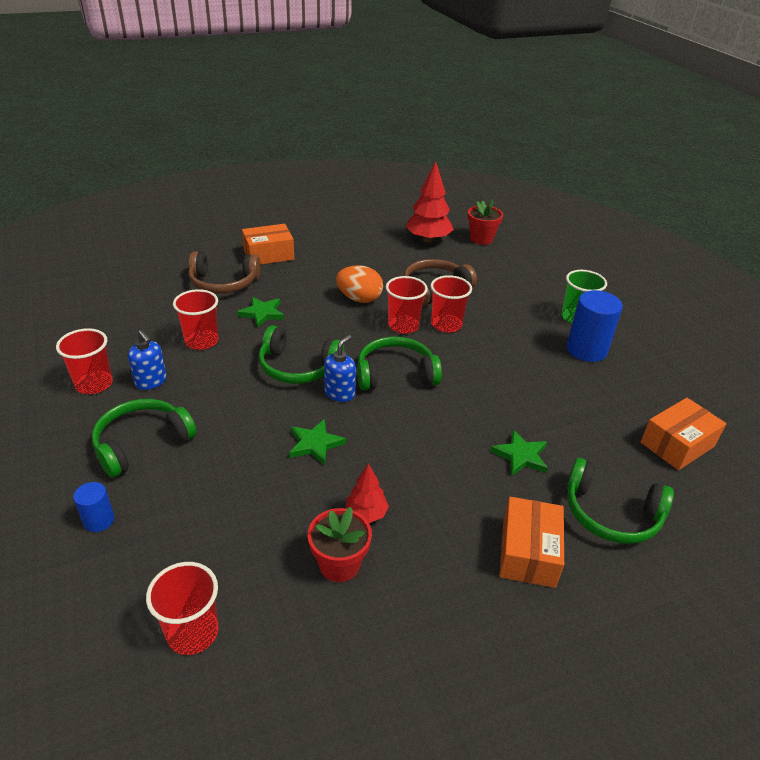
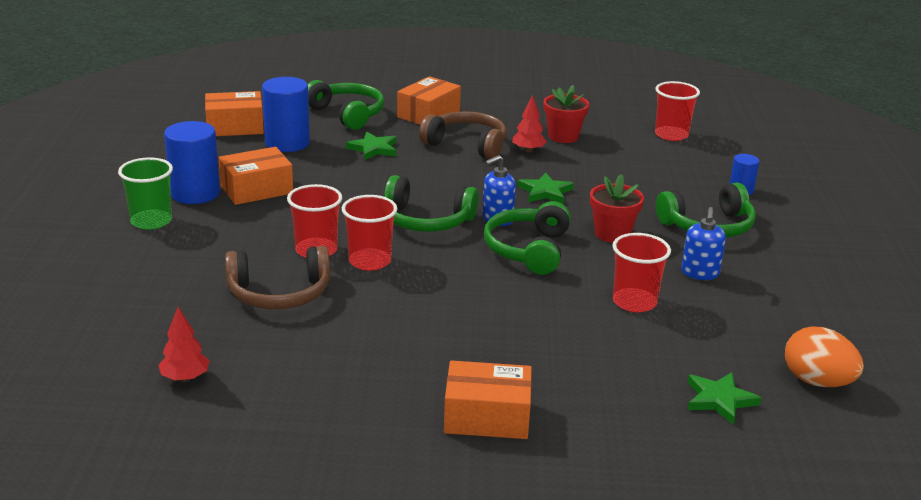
camera: 155 degrees left, 10 degrees down
(94, 384) = (766, 285): red cup -> none
(151, 381) = (700, 273): blue soap dispenser -> blue soap dispenser turned 150 degrees counterclockwise
(223, 283) = (583, 379): brown headphones -> brown headphones (467, 145)
(262, 313) = (543, 318): green star -> green star (719, 400)
(298, 367) = (528, 250): green headphones -> green headphones turned 120 degrees counterclockwise
(359, 299) = (396, 306): orange egg -> orange egg (817, 381)
(428, 239) = (185, 378): red tree -> red tree, size x0.55
(481, 239) = (95, 356): red flower pot -> red flower pot (612, 234)
(551, 367) = (256, 189): none -> orange box
(602, 435) = (287, 143): none -> blue cylinder

